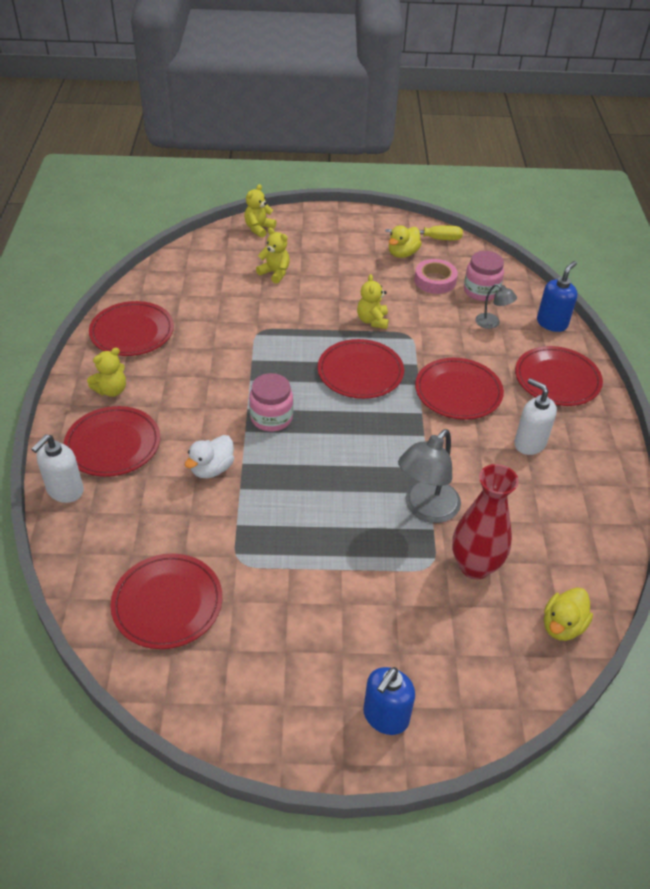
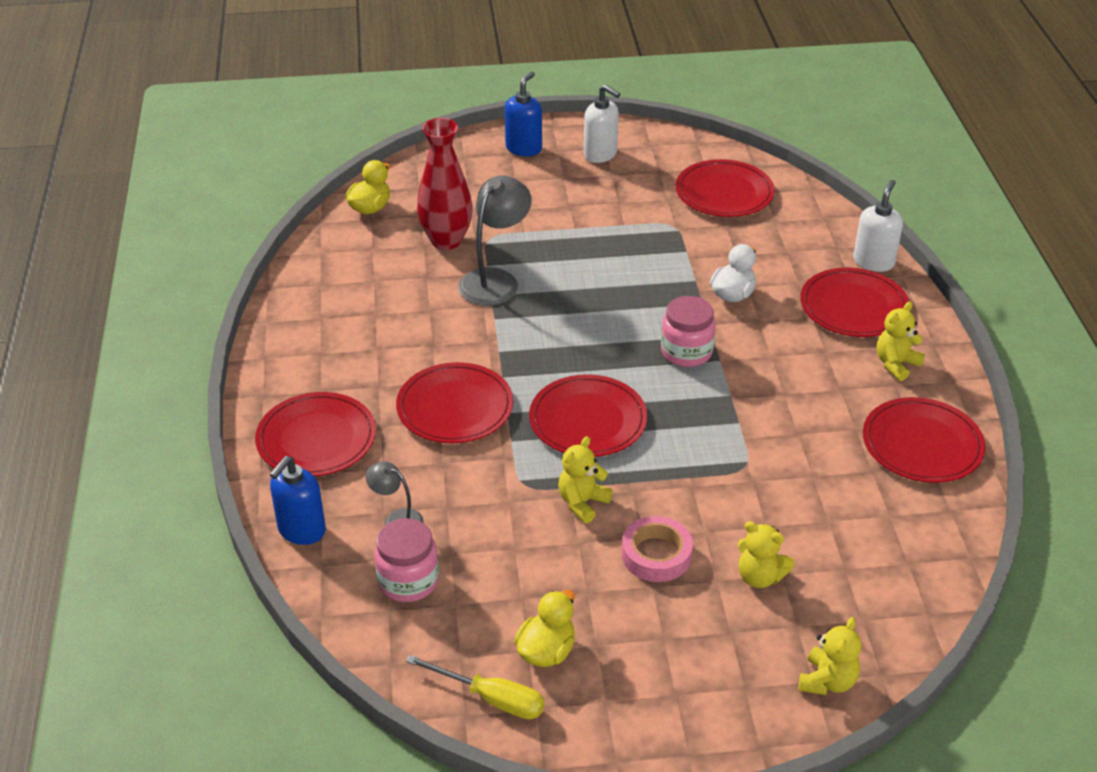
camera: 175 degrees right, 5 degrees down
(372, 321) = (582, 503): yellow teddy bear -> yellow teddy bear turned 135 degrees counterclockwise
(432, 239) = (491, 698): yellow screwdriver -> yellow screwdriver turned 150 degrees counterclockwise
(435, 280) = (486, 594): pink tape -> pink tape (656, 555)
(529, 443) = (371, 354): white soap dispenser -> white soap dispenser (600, 154)

